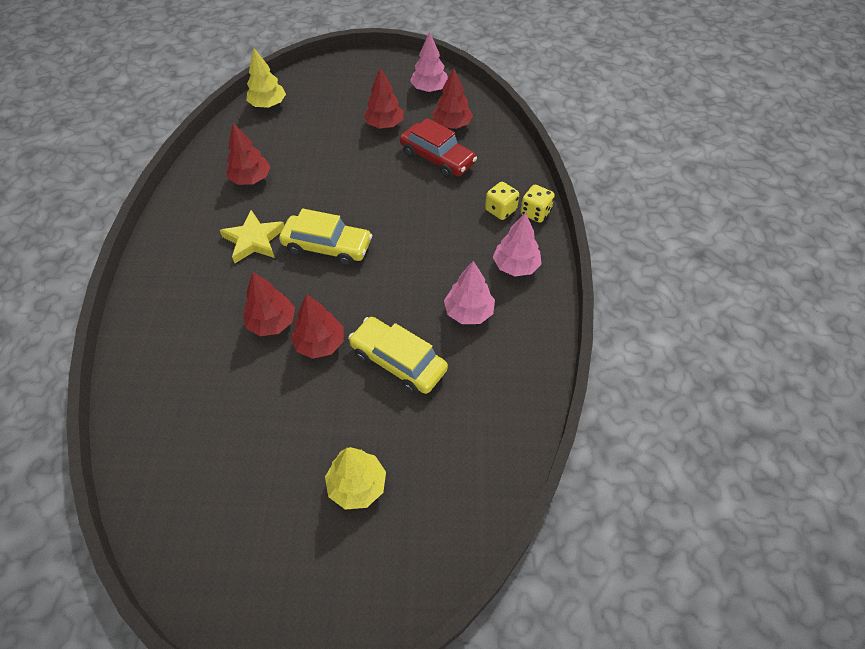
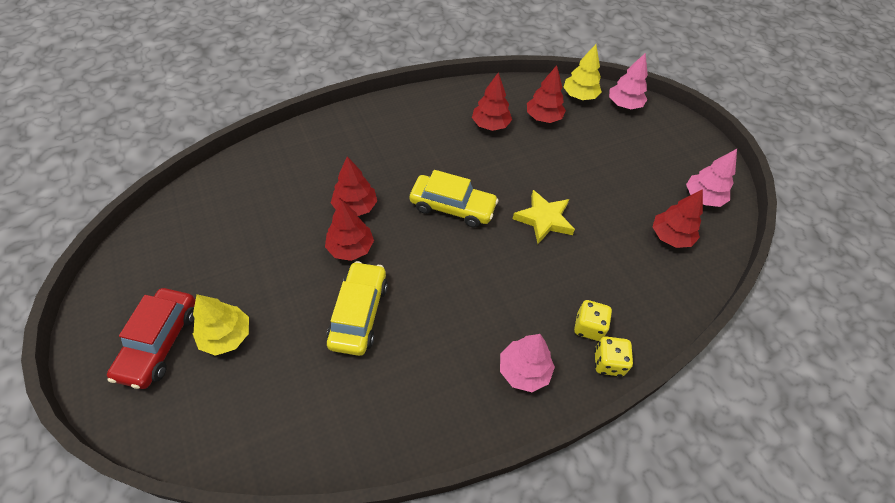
camera: 60 degrees right, 0 degrees up
(254, 240) = (429, 157): yellow star -> yellow star (544, 219)
(327, 246) = (452, 207): yellow car -> yellow car turned 60 degrees counterclockwise
(384, 125) = (624, 183): red tree -> red tree (543, 117)
(437, 158) = (615, 243): red car -> red car (159, 343)
(468, 312) = (442, 349): pink tree -> pink tree (624, 105)

